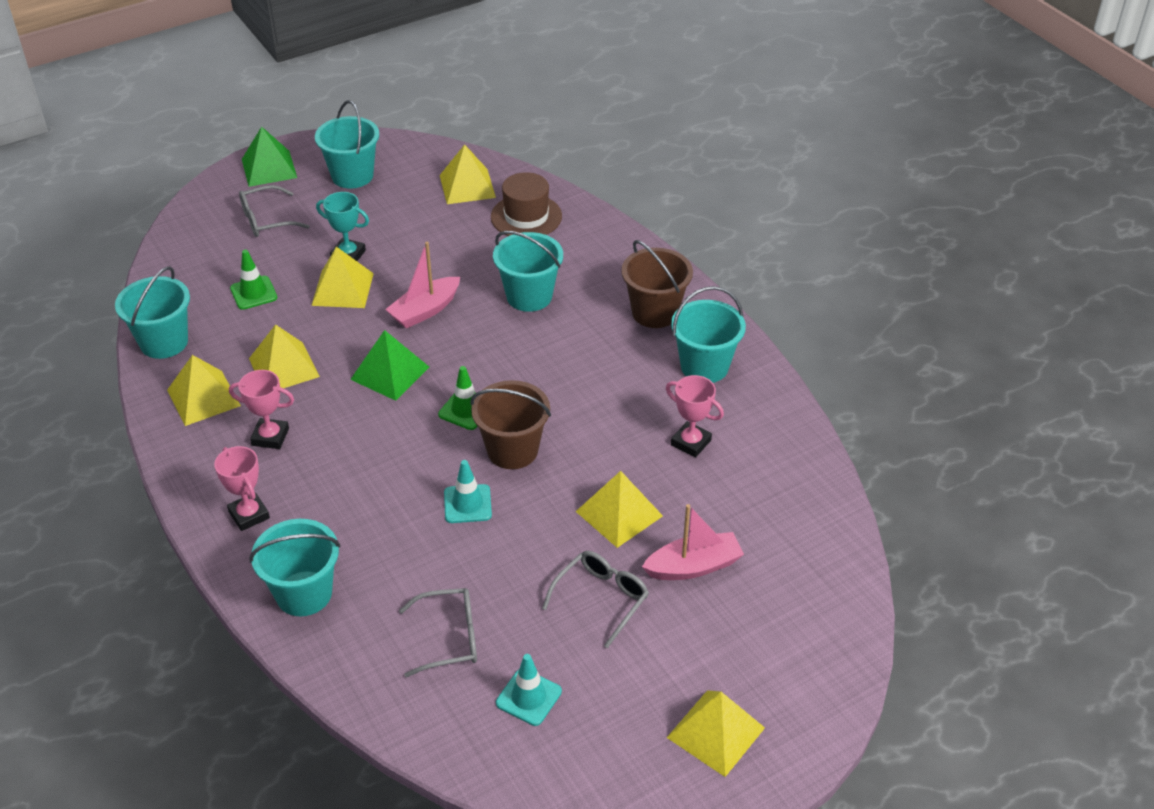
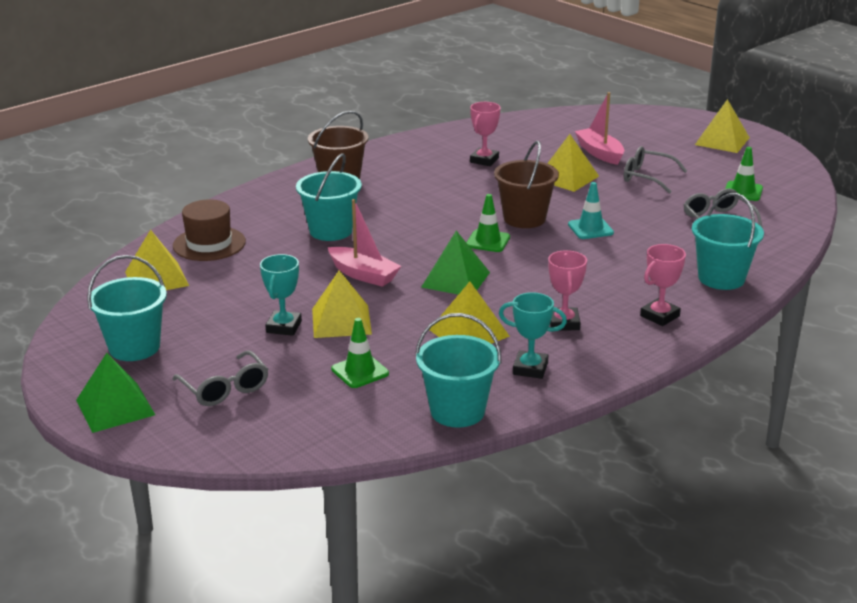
camera: 100 degrees left, 15 degrees down
(203, 398) = (530, 368): yellow pyramid -> turquoise trophy
(528, 697) = (743, 191): turquoise traffic cone -> green traffic cone
(704, 366) = (400, 160): turquoise bucket -> none

